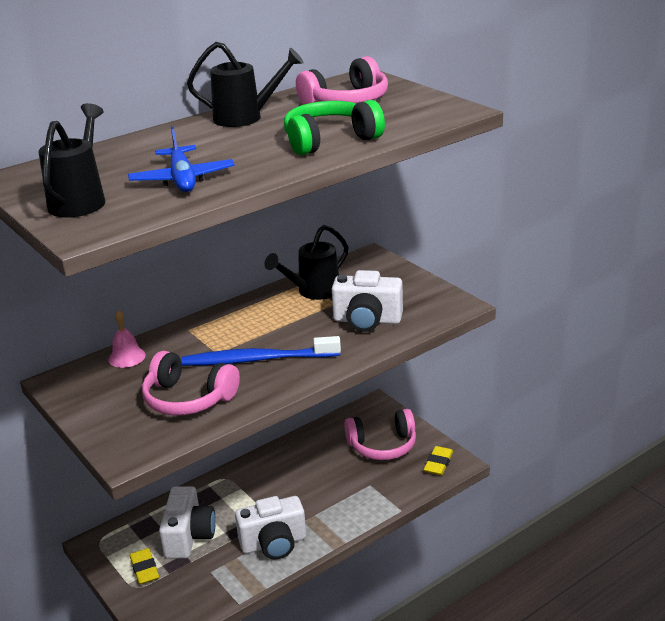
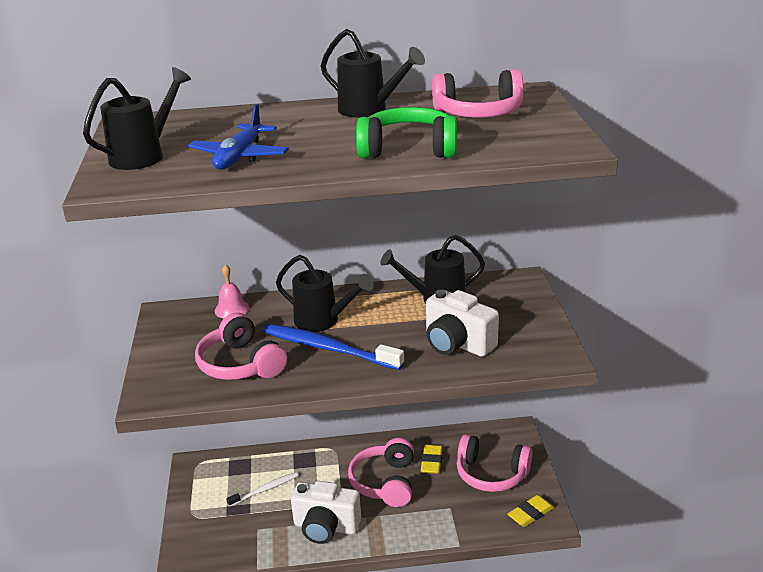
camera: 30 degrees right, 0 degrees up
(144, 569) = (211, 503): yellow eraser -> yellow eraser (431, 462)
(189, 536) = (265, 489): white camera -> white toothbrush
(228, 340) = (322, 321): none -> black watering can
(297, 487) = (385, 482): none -> pink headphones

